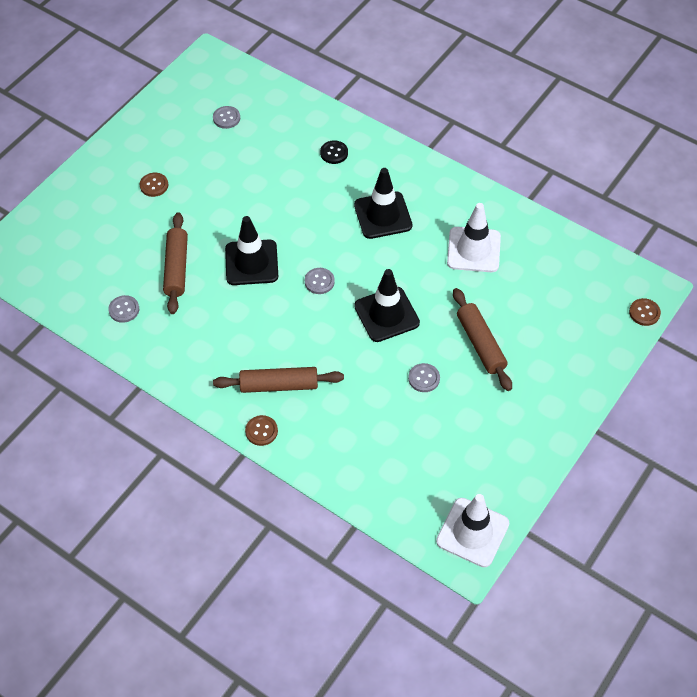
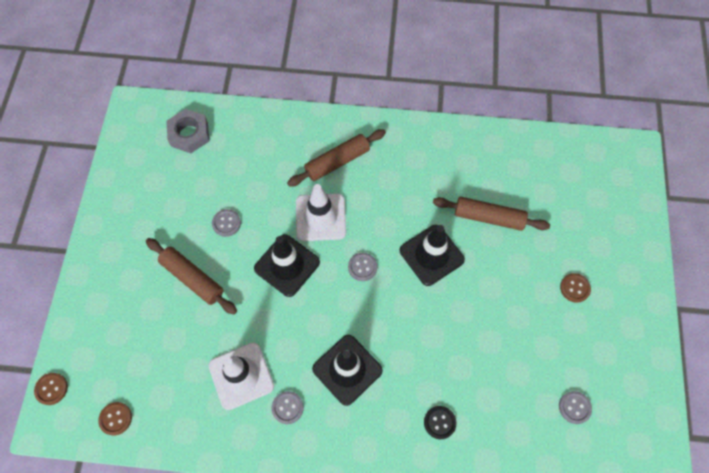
camera: 150 degrees right, 10 degrees up
(124, 309) = (499, 161): grey button -> grey button (287, 407)
(177, 268) = (488, 217): brown rolling pin -> brown rolling pin turned 45 degrees counterclockwise
(261, 431) = (327, 122): brown button -> brown button (115, 418)
(417, 492) = (189, 134): none -> grey nut
(472, 532) = (136, 126): white traffic cone -> white traffic cone (320, 217)

